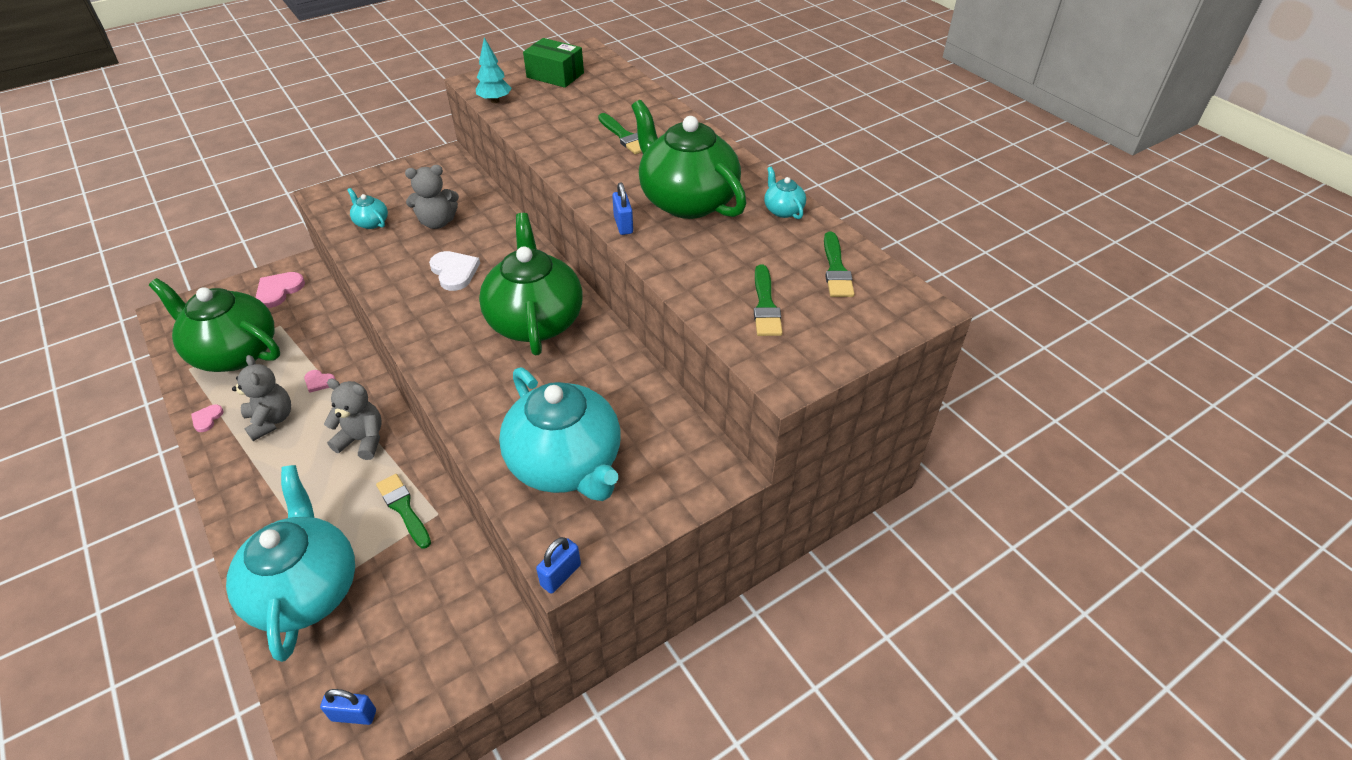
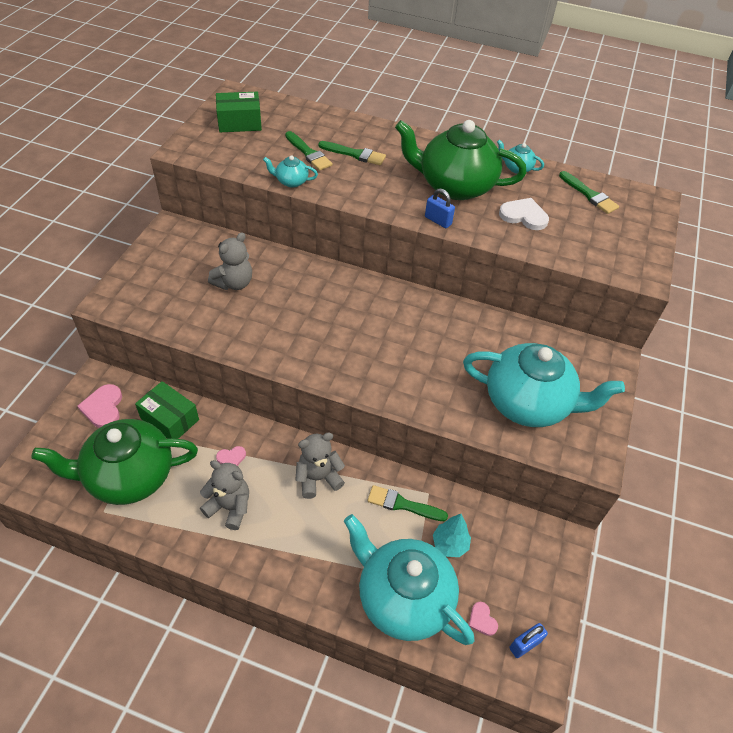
camera: 40 degrees left, 5 degrees up
(207, 419) = (174, 538): pink heart -> pink heart (482, 620)
(312, 325) = (170, 419): none -> green box
(371, 222) = (179, 307): turquoise teapot -> turquoise teapot (291, 181)
(454, 272) = (296, 315): white heart -> white heart (524, 216)
(495, 101) = (221, 161): turquoise tree -> turquoise tree (450, 544)
(535, 320) = (396, 321): green teapot -> none
(560, 575) = (603, 469): blue padlock -> none
(765, 305) = (582, 236): green brush -> green brush (308, 153)

